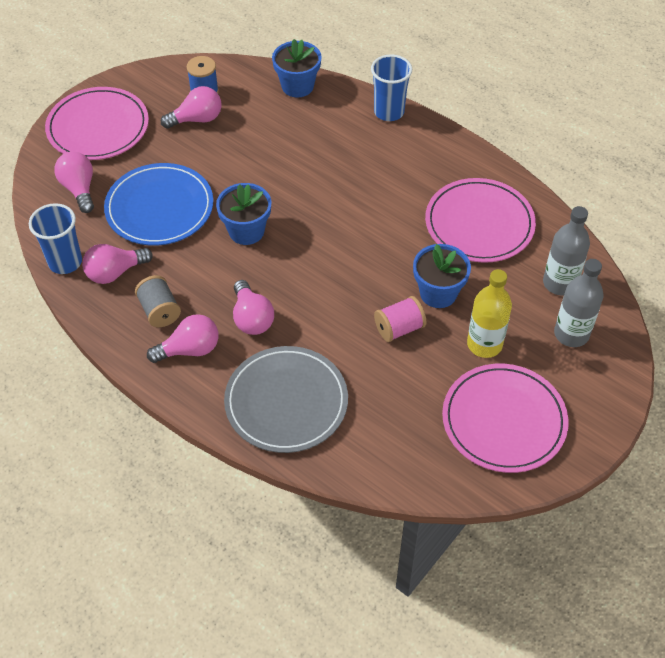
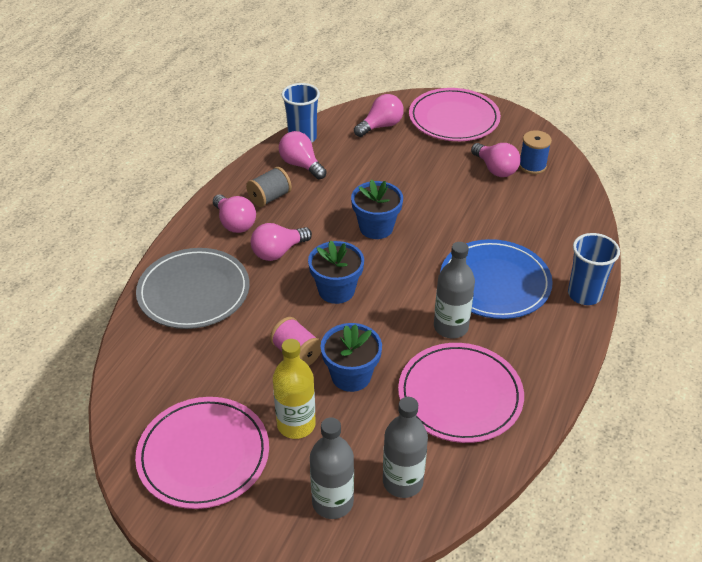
camera: 75 degrees right, 10 degrees down
(159, 208) = (380, 172): blue plate -> blue plate (495, 282)
(297, 86) = (579, 222): blue flower pot -> blue flower pot (336, 290)
(400, 209) = (451, 327): none -> grey bottle

